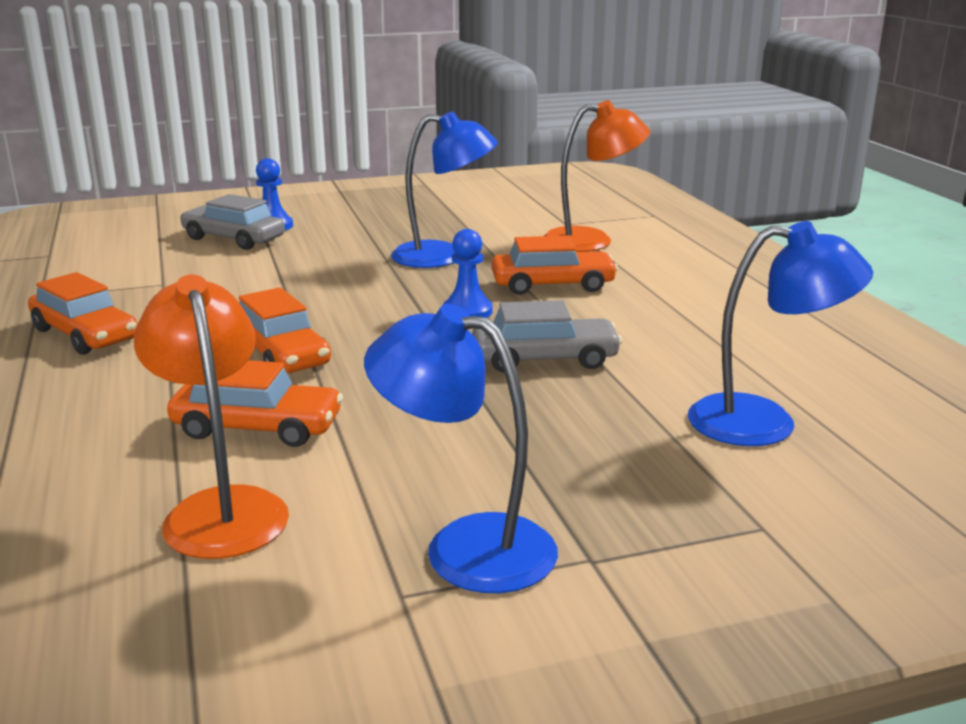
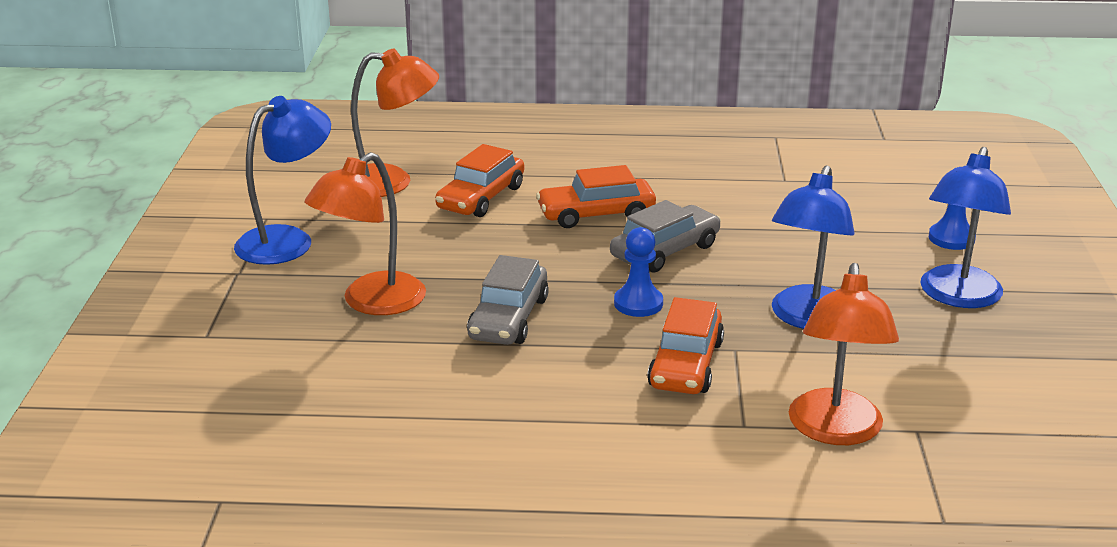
camera: 110 degrees right, 5 degrees up
(85, 334) = (680, 151): orange car -> none
(233, 239) = (909, 216): grey car -> grey car (665, 251)
(579, 436) = (372, 302): none -> orange lamp
(764, 422) = (320, 386): blue lamp -> blue lamp (957, 297)

